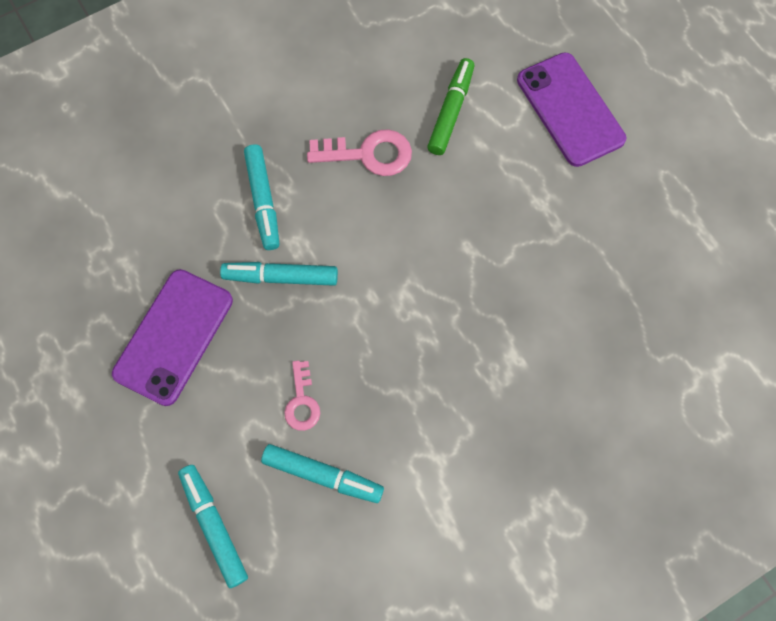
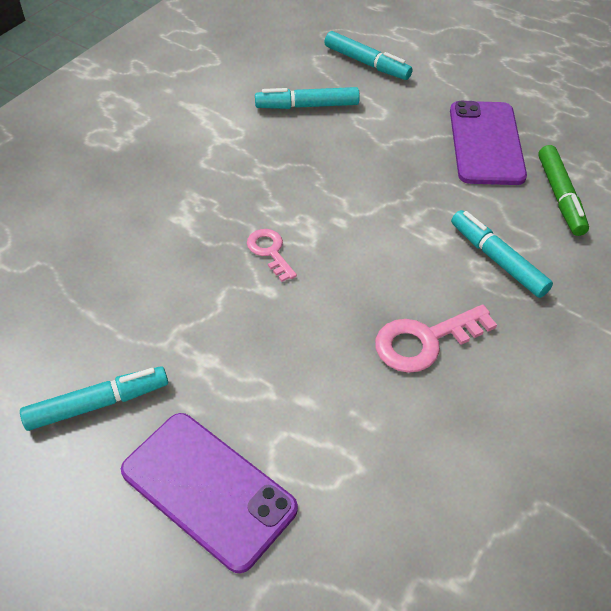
camera: 155 degrees right, 20 degrees down
(281, 277) = (432, 208): turquoise marker -> turquoise marker (98, 404)
(302, 402) = (352, 138): pink key -> pink key (270, 251)
(451, 111) = (360, 426): green marker -> green marker (560, 196)

